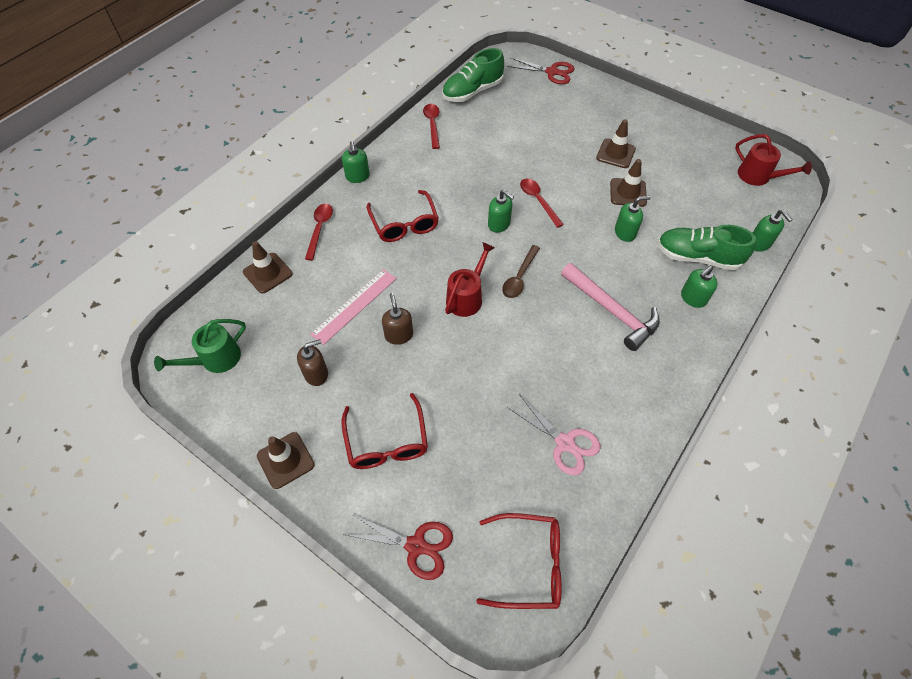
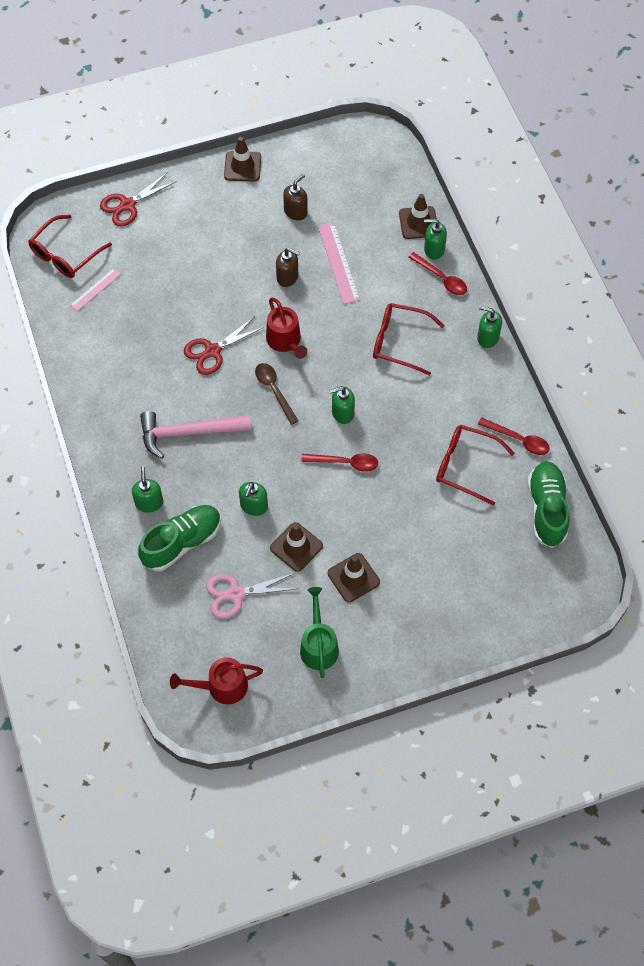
camera: 125 degrees right, 5 degrees up
(215, 359) = (357, 160): green watering can -> green watering can (318, 645)
(316, 374) = (296, 212): brown soap dispenser -> brown soap dispenser turned 150 degrees counterclockwise
(386, 441) = (208, 225): red glasses -> red glasses (466, 466)
(544, 495) = (95, 289): none -> pink ruler
(552, 72) = (525, 613): red scissors -> red scissors (213, 351)
(564, 443) = (117, 324): pink scissors -> pink scissors (236, 594)
(759, 244) = (153, 608): green soap dispenser -> green soap dispenser (434, 249)

